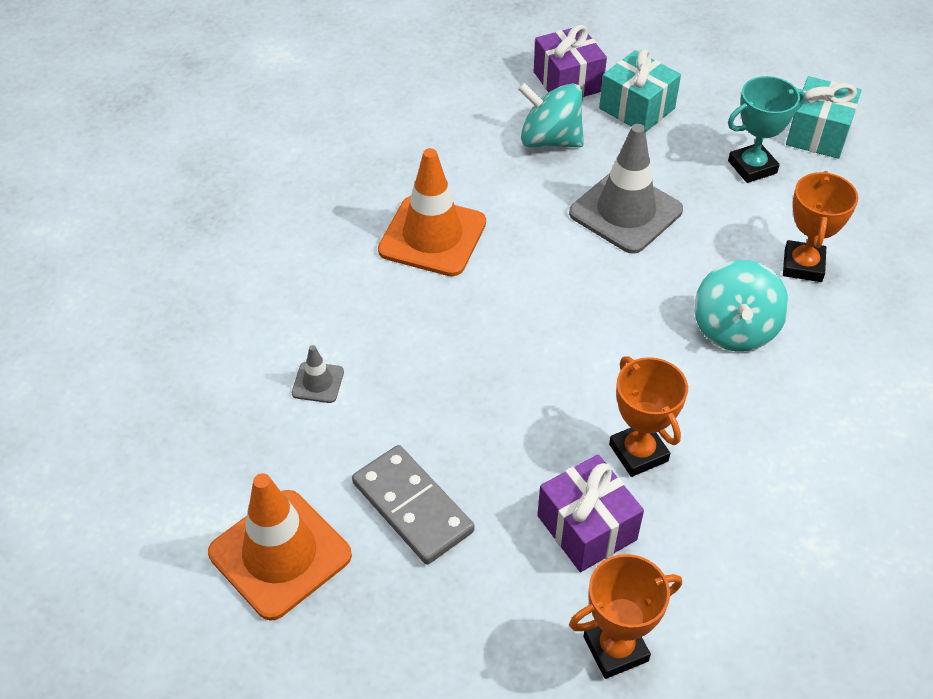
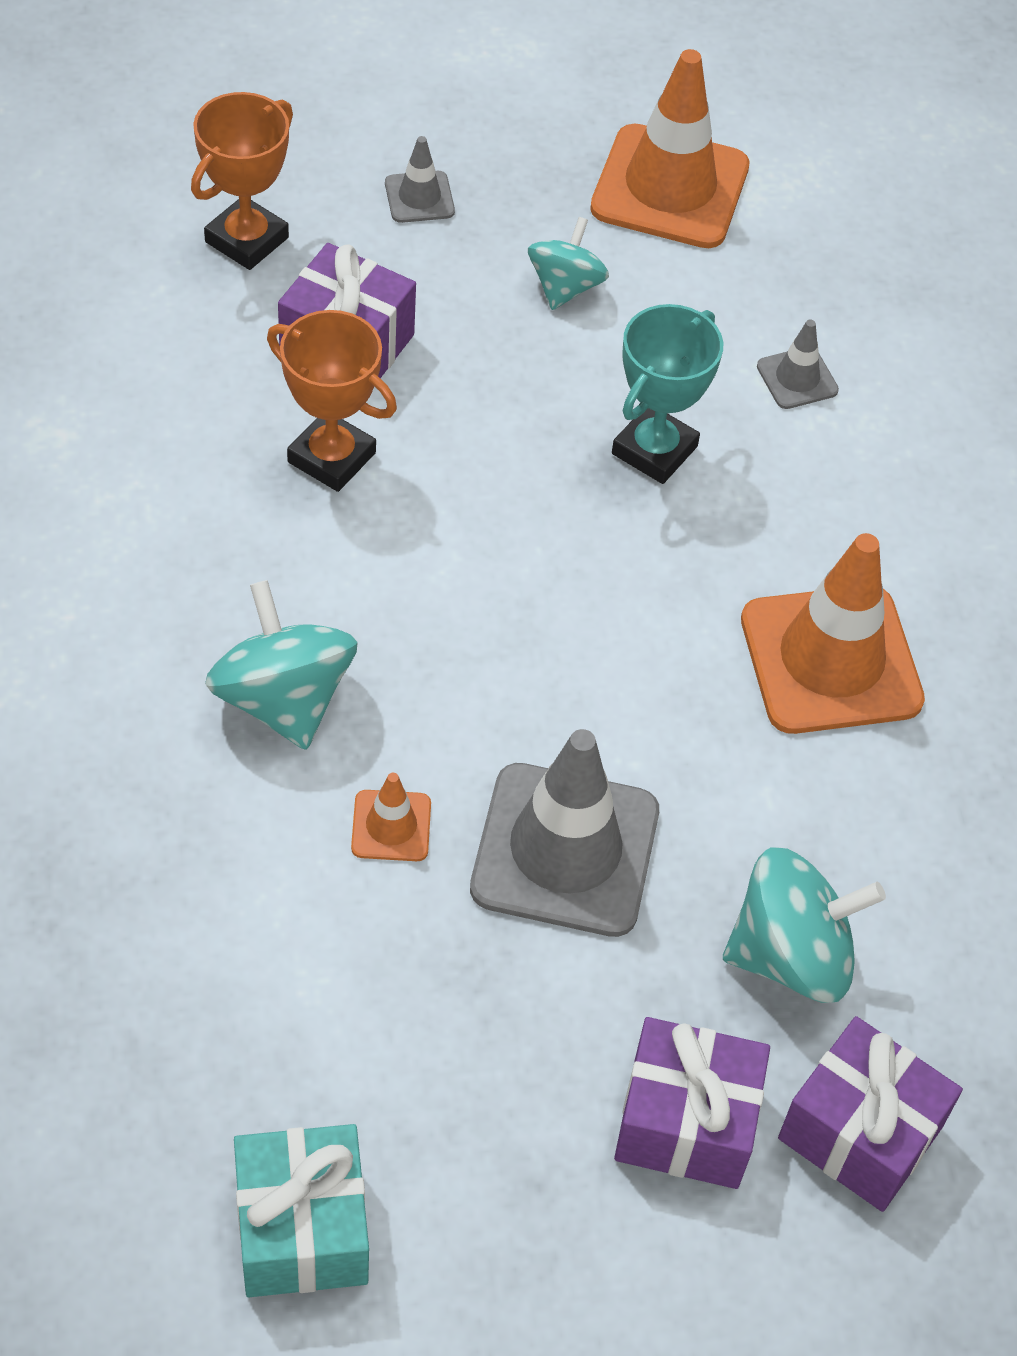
camera: 145 degrees right, 5 degrees up
(412, 507) = (565, 287): grey domino -> turquoise spinning top
(465, 629) = (419, 197): none -> grey traffic cone
(637, 108) = (686, 1122): turquoise gift -> purple gift
(706, 252) = (391, 826): none -> orange traffic cone
(752, 167) = (395, 1067): turquoise trophy -> turquoise trophy (654, 450)
(803, 265) = (219, 872): orange trophy -> none

